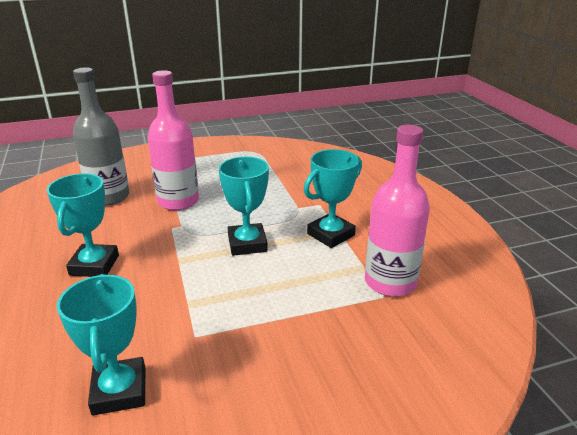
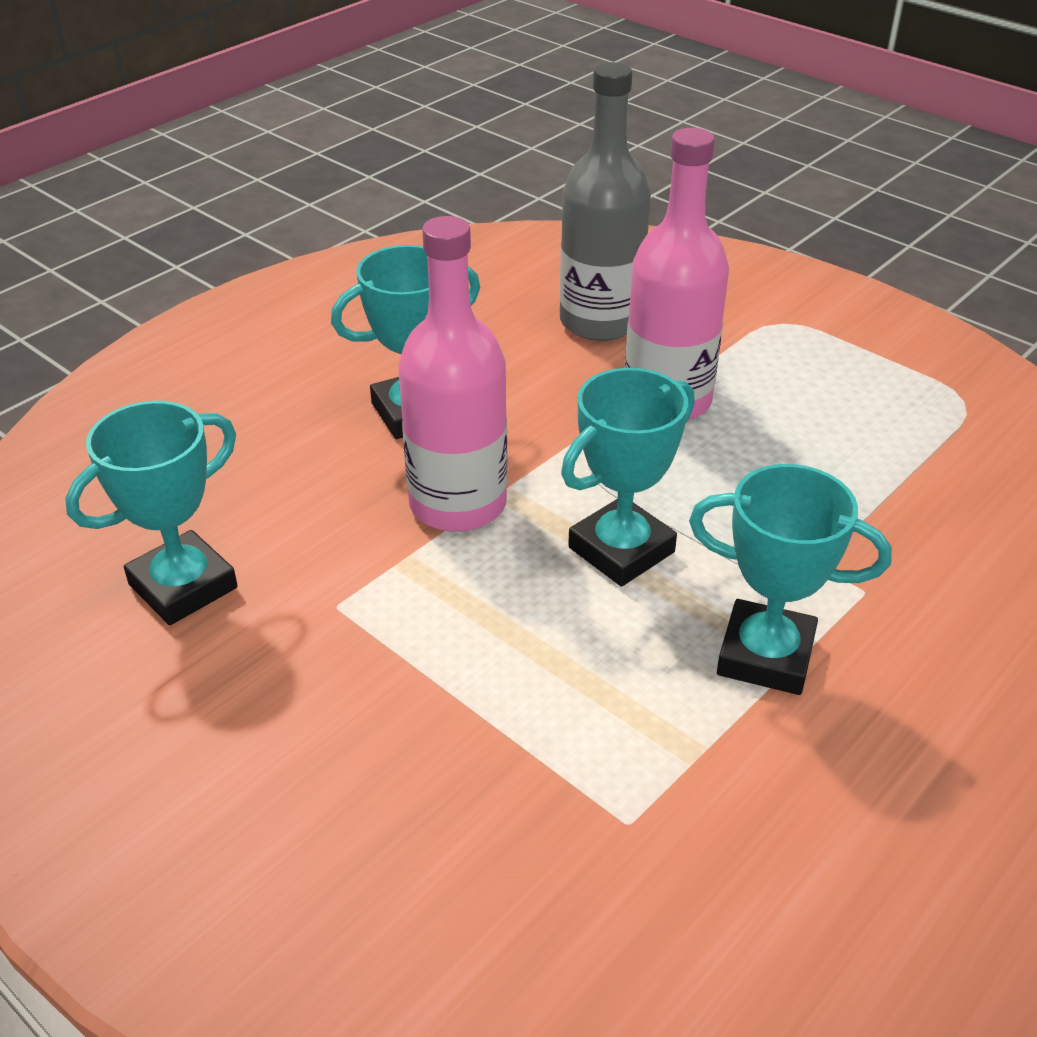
camera: 60 degrees right, 10 degrees up
(390, 282) = (682, 817): pink bottle -> pink bottle (458, 504)

